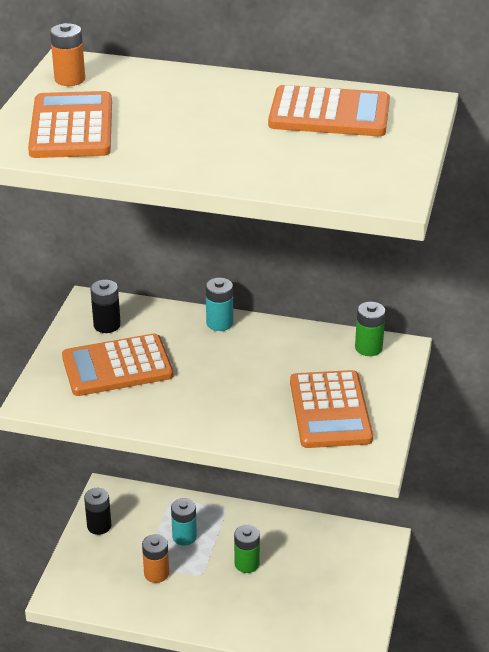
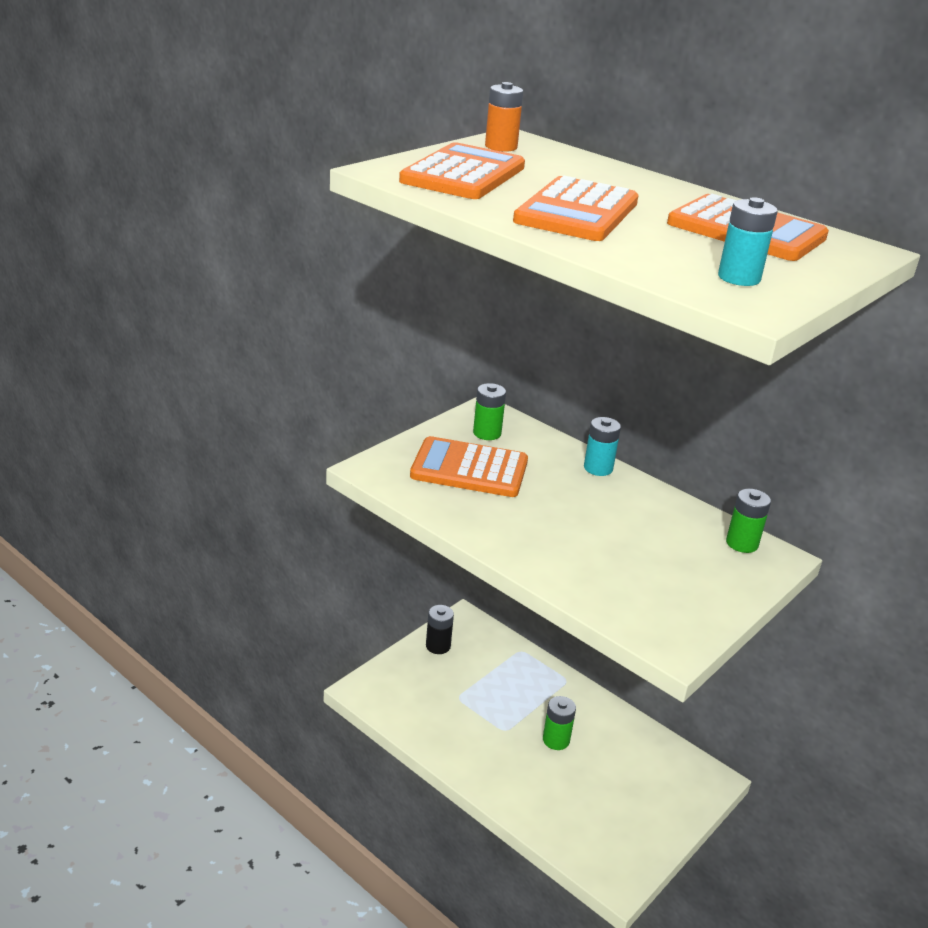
camera: 25 degrees right, 5 degrees down
(107, 325) = (487, 433): black battery -> green battery
(156, 573) = (463, 710): orange battery -> none
(184, 537) = (511, 689): turquoise battery -> turquoise battery (739, 278)
(330, 410) = (657, 584): orange calculator -> orange calculator (576, 212)

